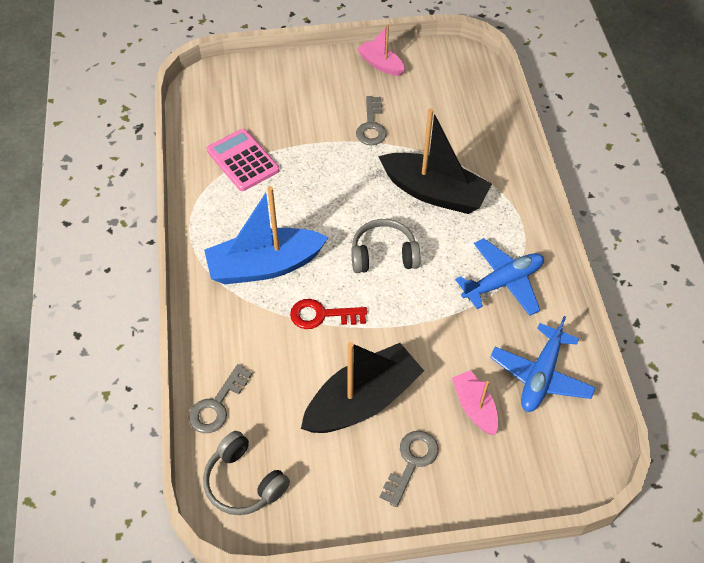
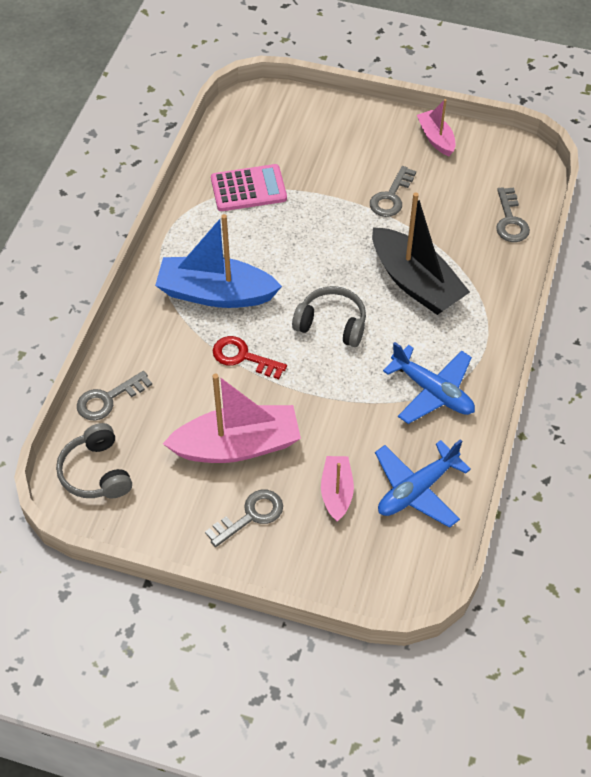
camera: 25 degrees right, 0 degrees up
(243, 160) = (248, 189): pink calculator -> pink calculator turned 90 degrees clockwise
(362, 400) = (237, 445): black boat -> pink boat
(481, 112) = (510, 220): none -> grey key
(503, 282) = (432, 391): blue plane -> blue plane turned 45 degrees clockwise

